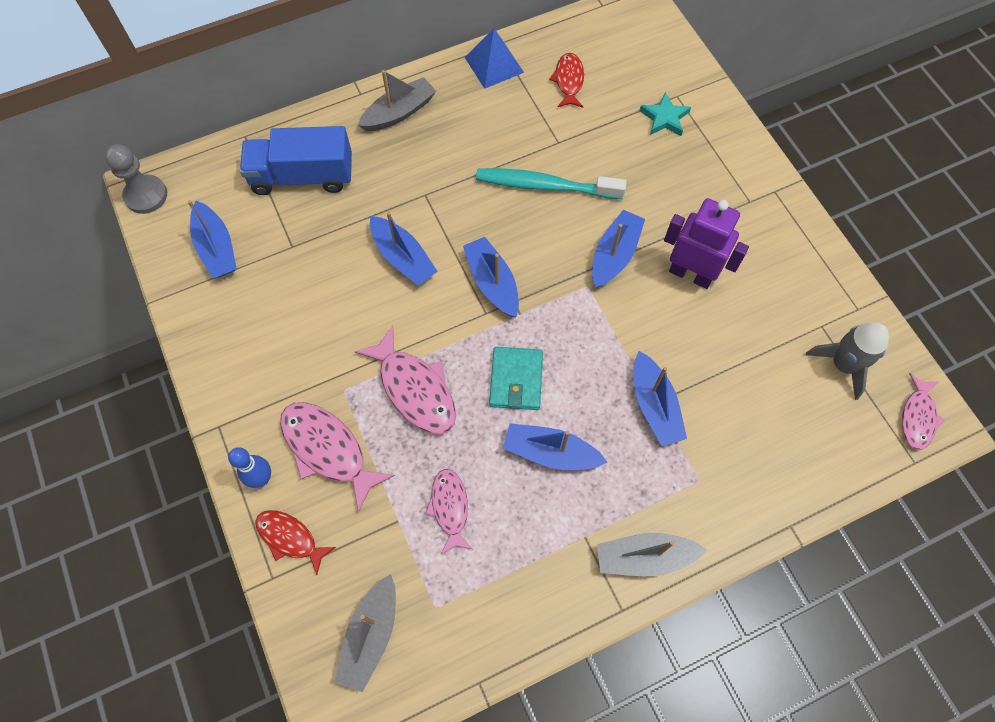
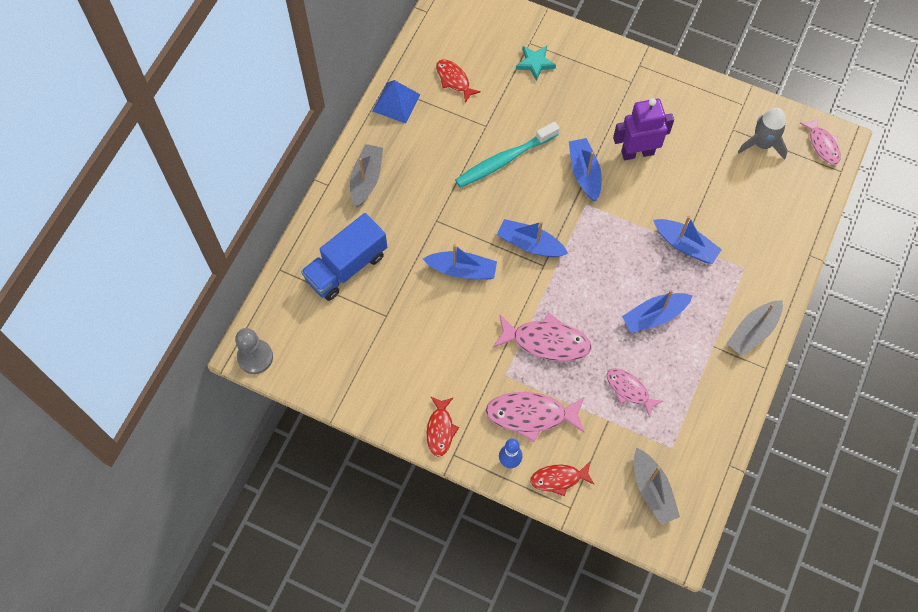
camera: 40 degrees left, 0 degrees up
(216, 248) = (339, 354): blue boat -> none
(231, 392) = (440, 429): none -> red fish
(516, 380) = (598, 291): turquoise wallet -> none

